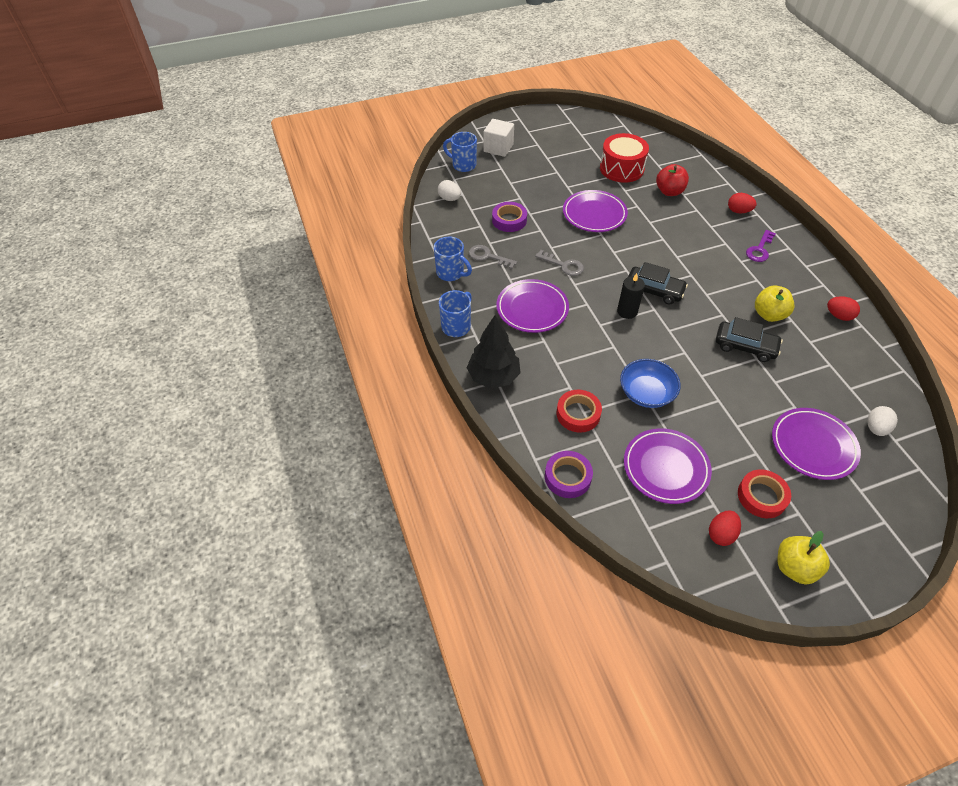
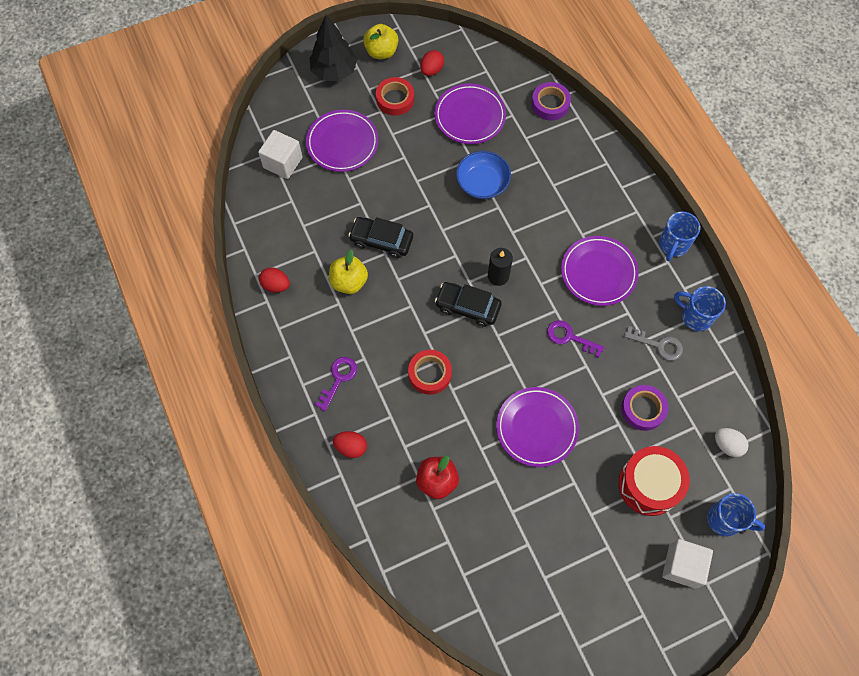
camera: 175 degrees right, 15 degrees up
(493, 376) = (625, 191): black tree -> black tree (334, 71)
(563, 265) = (569, 337): grey key -> purple key
(578, 414) = (544, 159): red tape -> red tape (430, 374)
(621, 168) = (500, 528): red drum -> red drum (649, 485)
(876, 428) = (283, 162): white egg -> white cube

